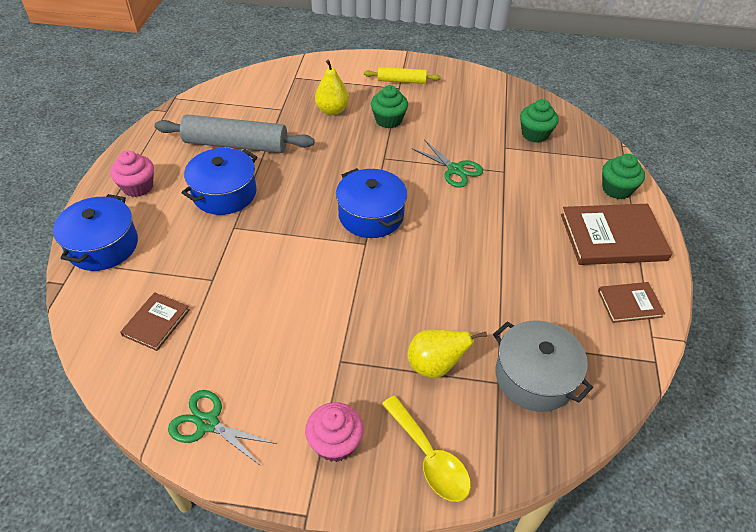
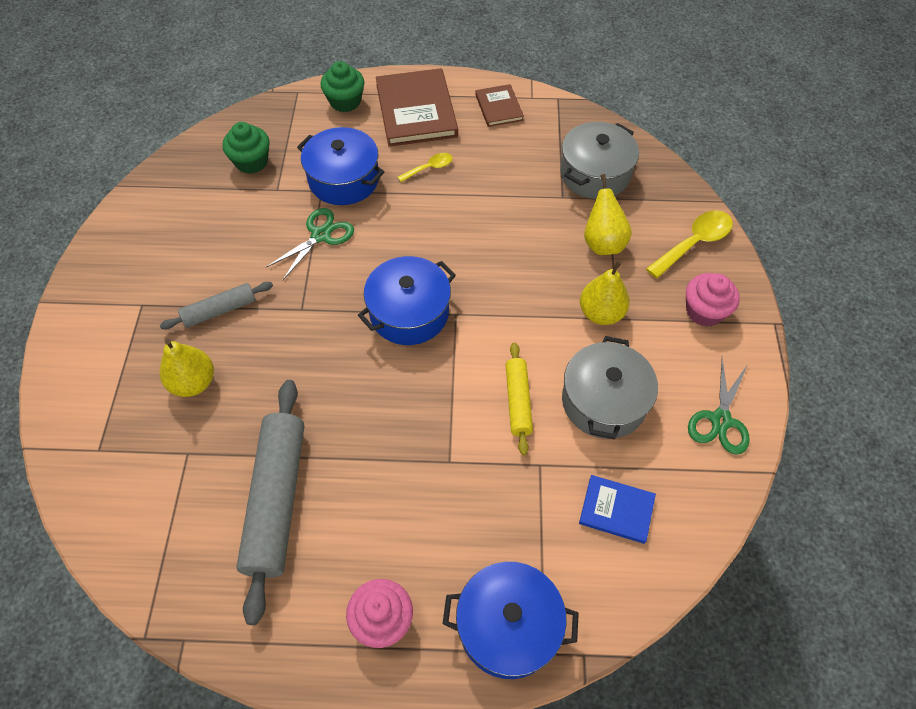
camera: 95 degrees left, 10 degrees up
(156, 322) = (616, 510): brown book -> blue book
(224, 193) = (385, 489): blue pot -> blue pot (344, 179)
(255, 332) = (603, 401): none -> grey pot
(348, 347) = (601, 313): none -> yellow pear
(388, 120) = (220, 310): green cupcake -> grey rolling pin
(401, 81) = (124, 302): yellow rolling pin -> yellow rolling pin (518, 401)
(534, 240) = (429, 168): none -> yellow spoon

